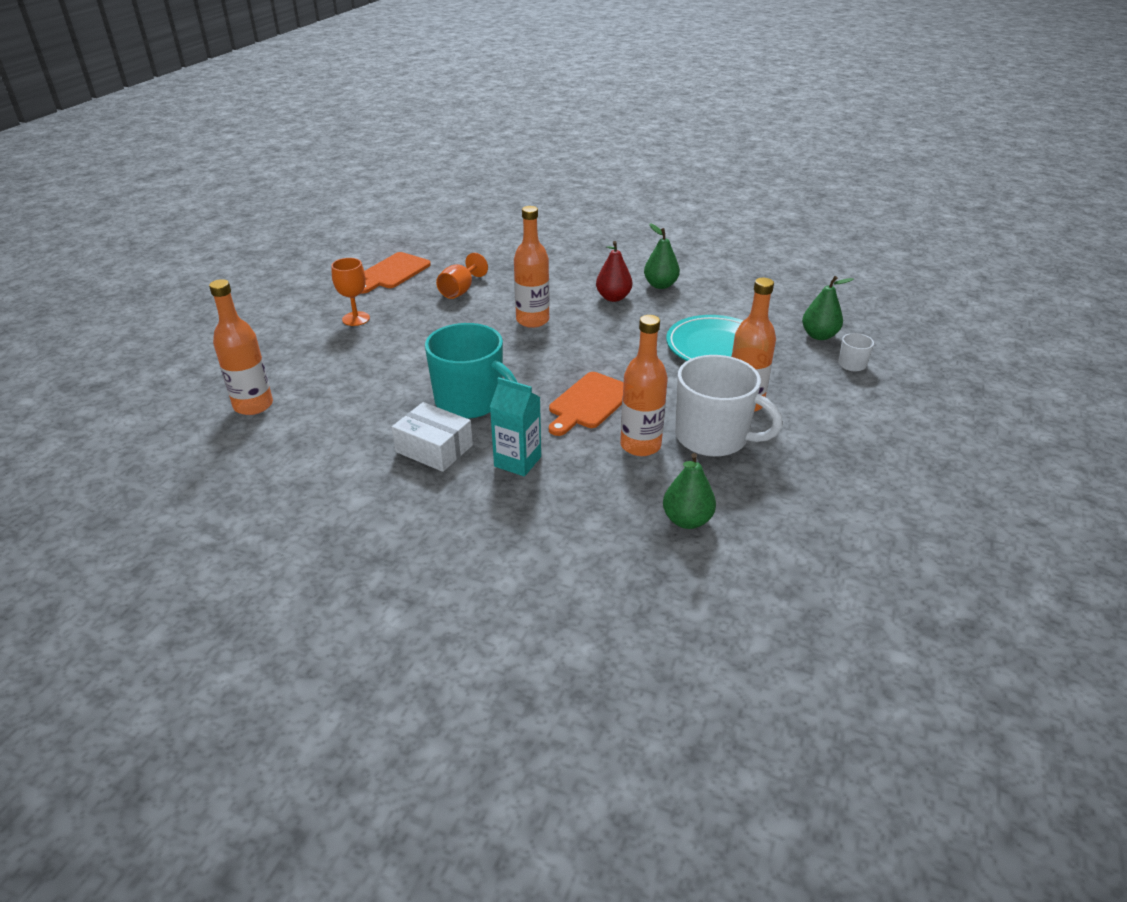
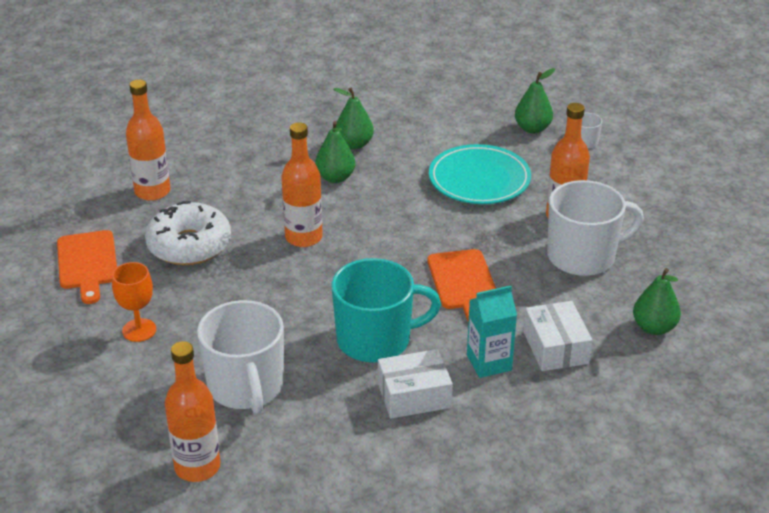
camera: 45 degrees left, 0 degrees up
(353, 381) = (246, 387): none -> white mug
(460, 290) = (189, 245): orange goblet -> white donut
(583, 483) = (555, 347): none -> white box
(613, 298) = (335, 177): red pear -> green pear
(640, 445) = (548, 293): orange bottle -> orange bottle (152, 191)

